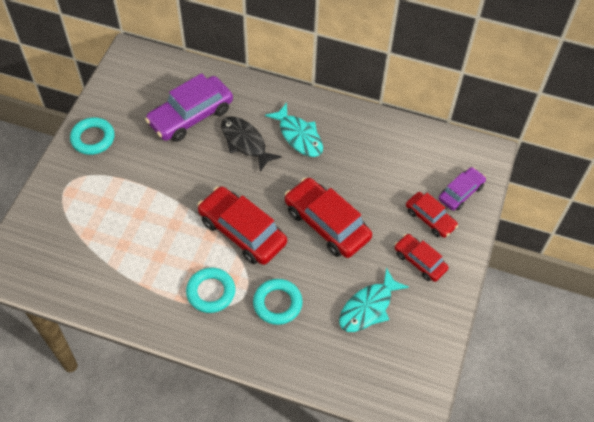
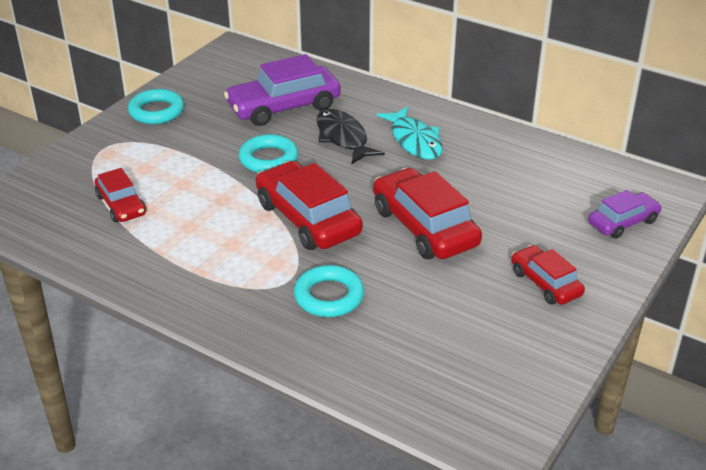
camera: 15 degrees right, 20 degrees down
(211, 292) = (243, 271): turquoise ring -> turquoise ring (268, 159)
(368, 307) = (456, 320): turquoise fish -> none
(430, 218) = (572, 242): red car -> red car (121, 205)

